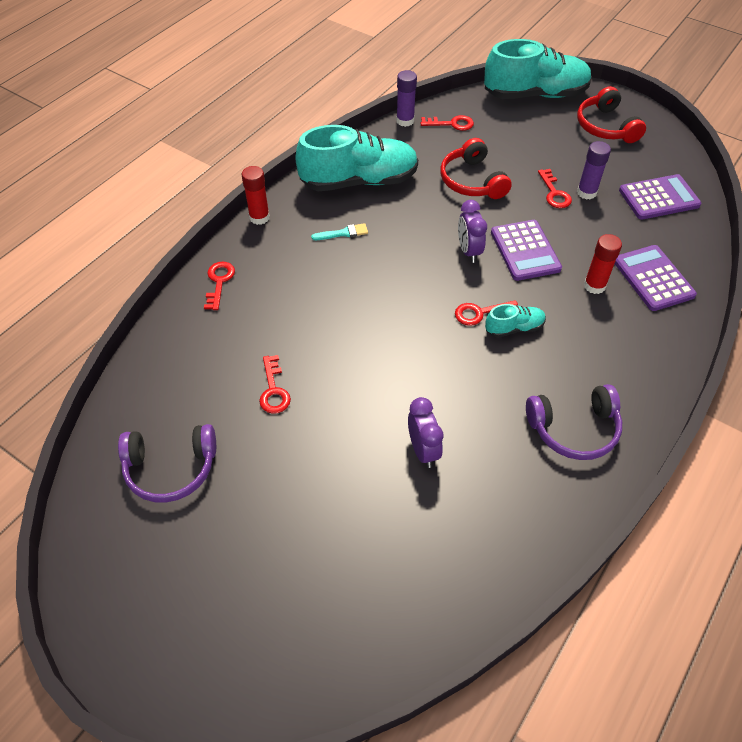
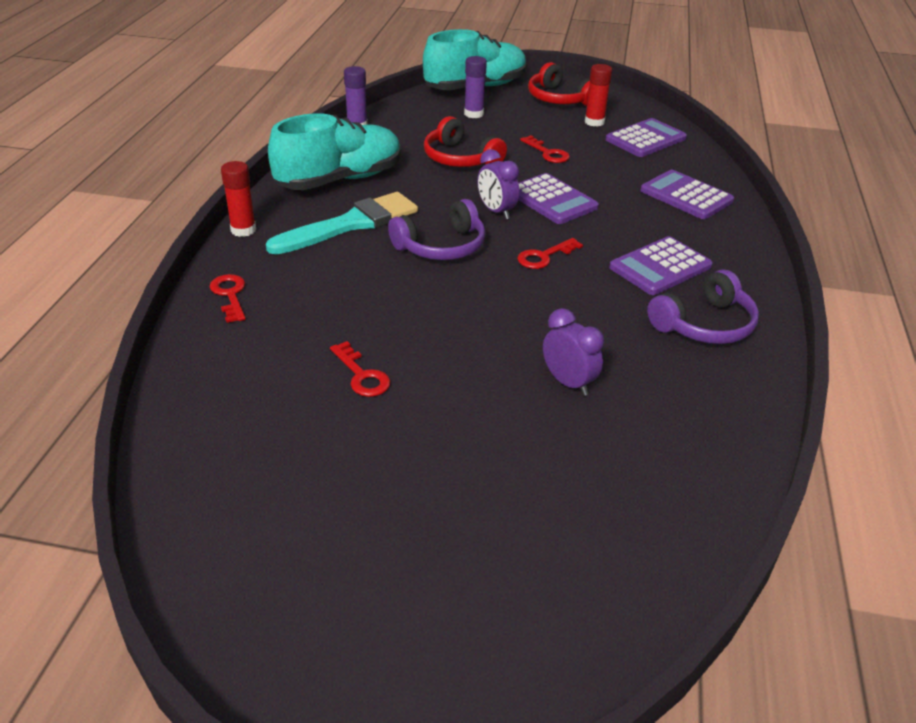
camera: 25 degrees left, 15 degrees down
(171, 468) = (279, 485): purple headphones -> purple headphones (441, 246)
(343, 233) = (351, 224): turquoise brush -> turquoise brush, size x2.40
(451, 124) = (407, 120): red key -> none
(514, 328) = (586, 261): turquoise shoe -> none
(575, 354) = (660, 267): none -> purple calculator
(586, 192) = (577, 147): purple glue stick -> purple glue stick (473, 114)
(594, 286) = (637, 212): red glue stick -> red glue stick (594, 122)

